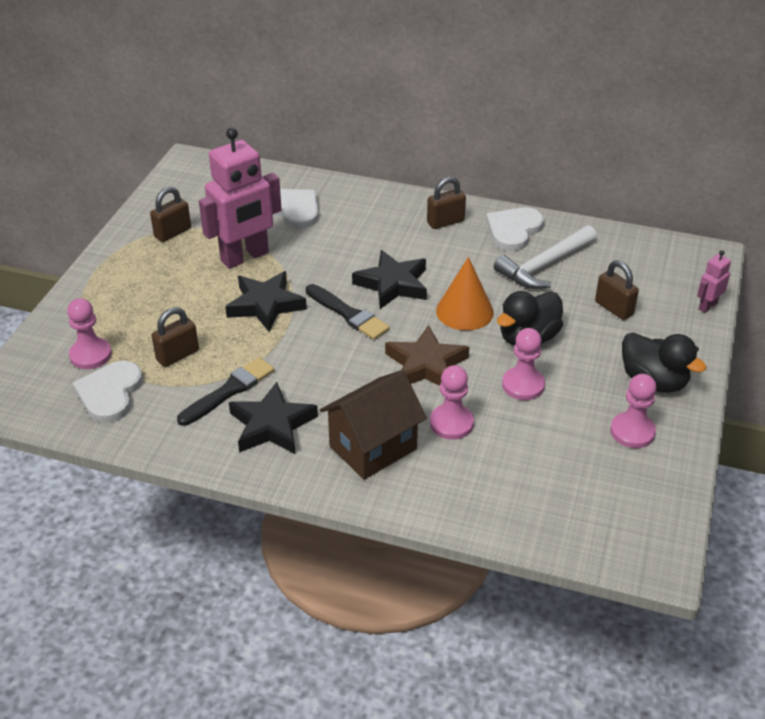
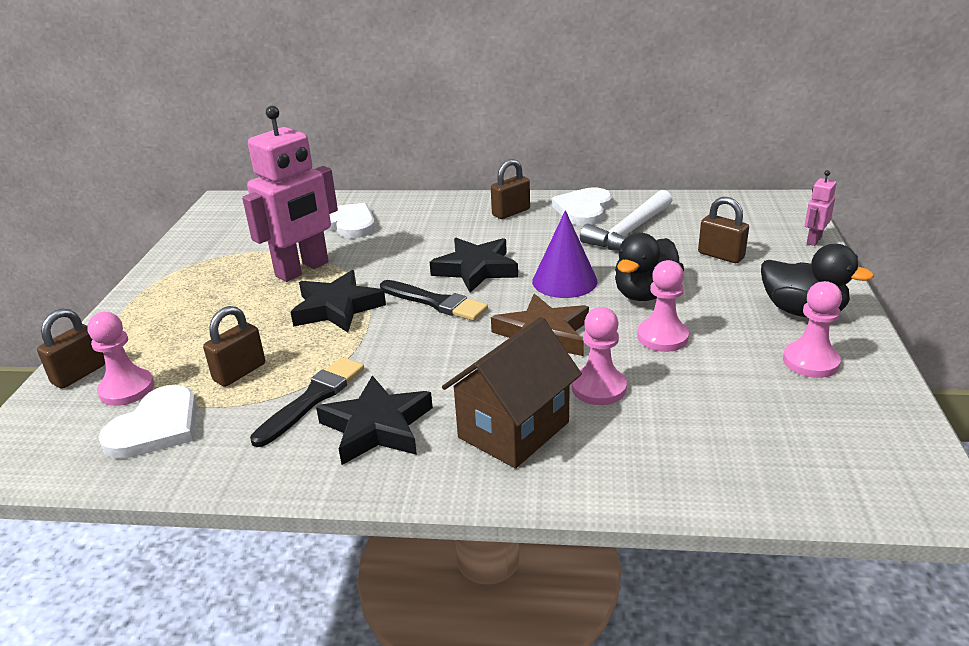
camera: 10 degrees left, 10 degrees down
(110, 393) = (156, 427): white heart -> white heart turned 150 degrees counterclockwise
(173, 233) = (215, 260): brown padlock -> brown padlock (79, 374)
(464, 311) = (564, 281): orange cone -> purple cone

